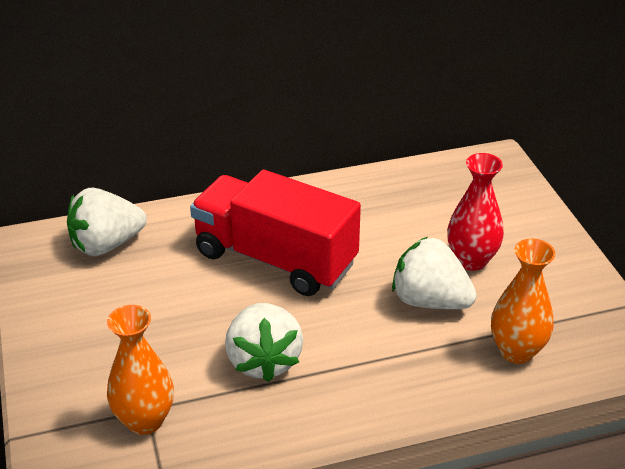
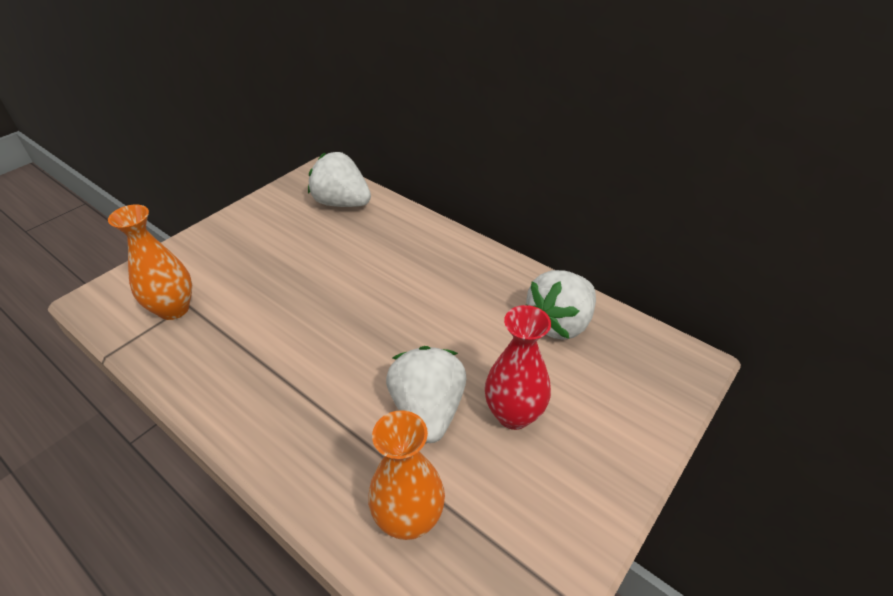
camera: 55 degrees right, 5 degrees up
(264, 360) = (274, 339): white strawberry -> white strawberry (559, 323)
(275, 259) = (398, 286): red truck -> none

